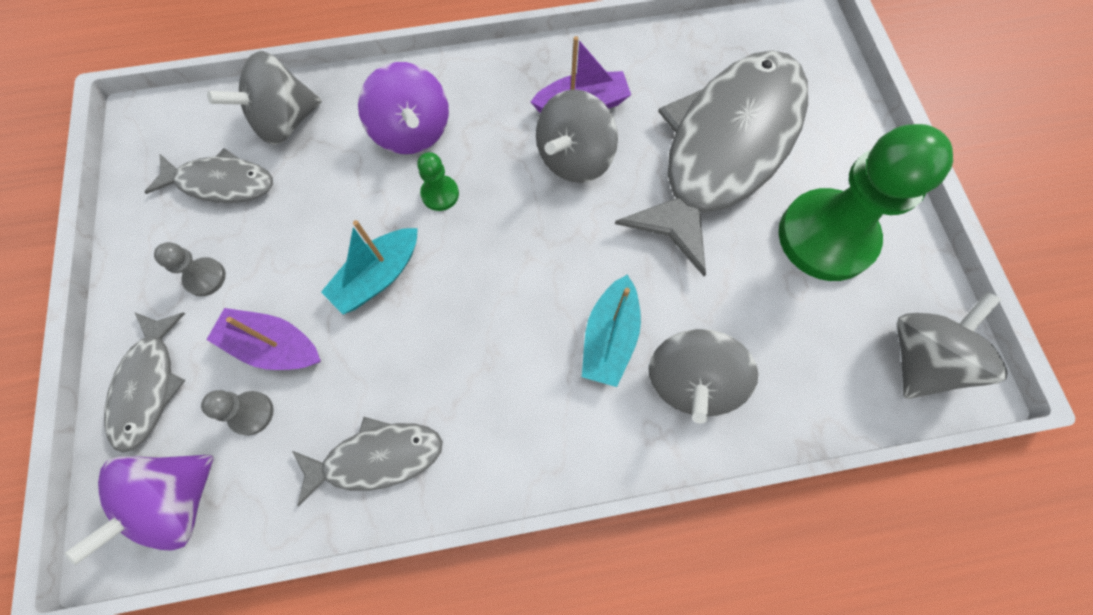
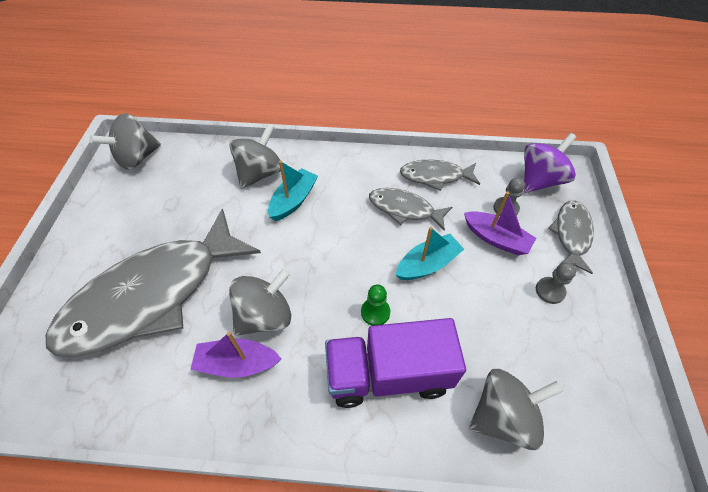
camera: 165 degrees left, 15 degrees down
(221, 183) = (552, 365): grey fish -> grey fish (404, 209)
(412, 132) = (388, 374): purple spinning top -> purple truck
(826, 237) = (133, 223): green pawn -> none

